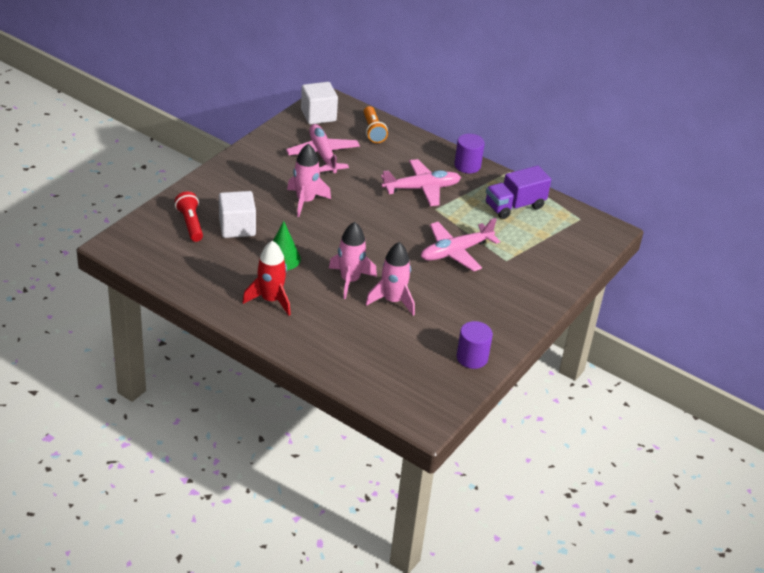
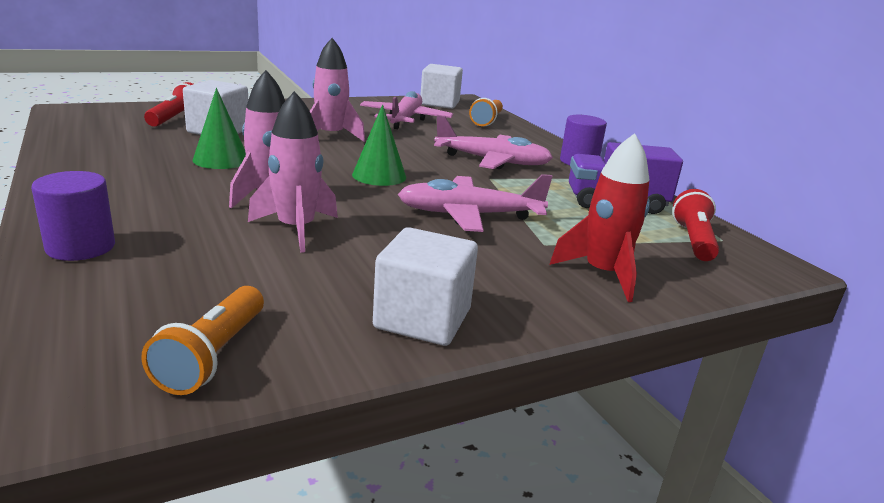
camera: 30 degrees right, 15 degrees down
(271, 300) = (133, 181): red rocket -> red rocket (603, 274)
(379, 235) = (379, 176): none -> green cone
(447, 381) = (212, 356): none -> orange flashlight
(472, 358) = (319, 337): purple cylinder -> purple cylinder (80, 247)
(498, 332) = (422, 319): none -> white cube
(568, 226) = (693, 240): none -> red flashlight

